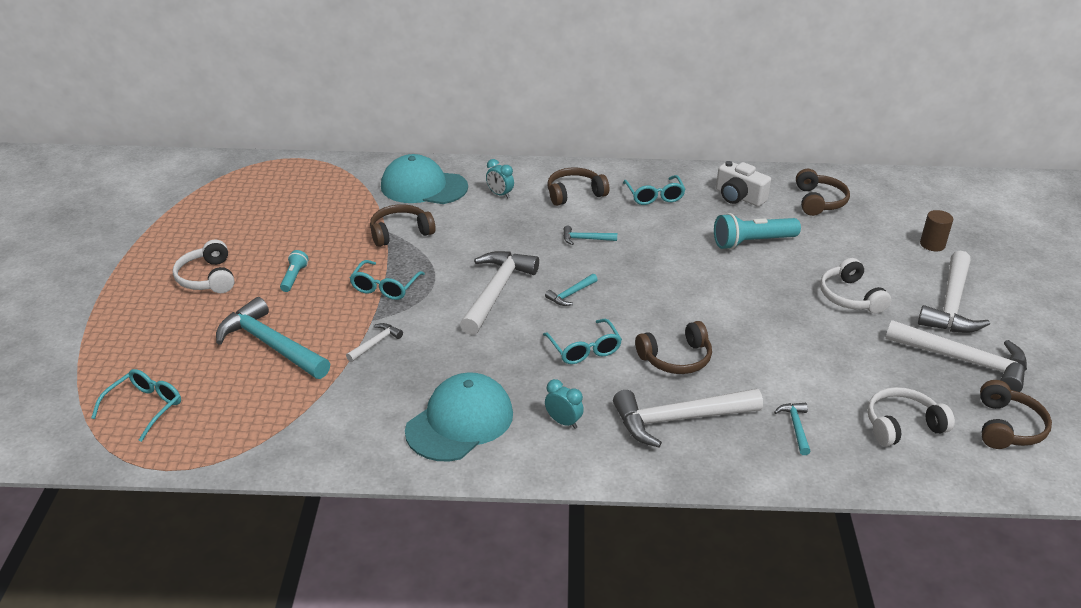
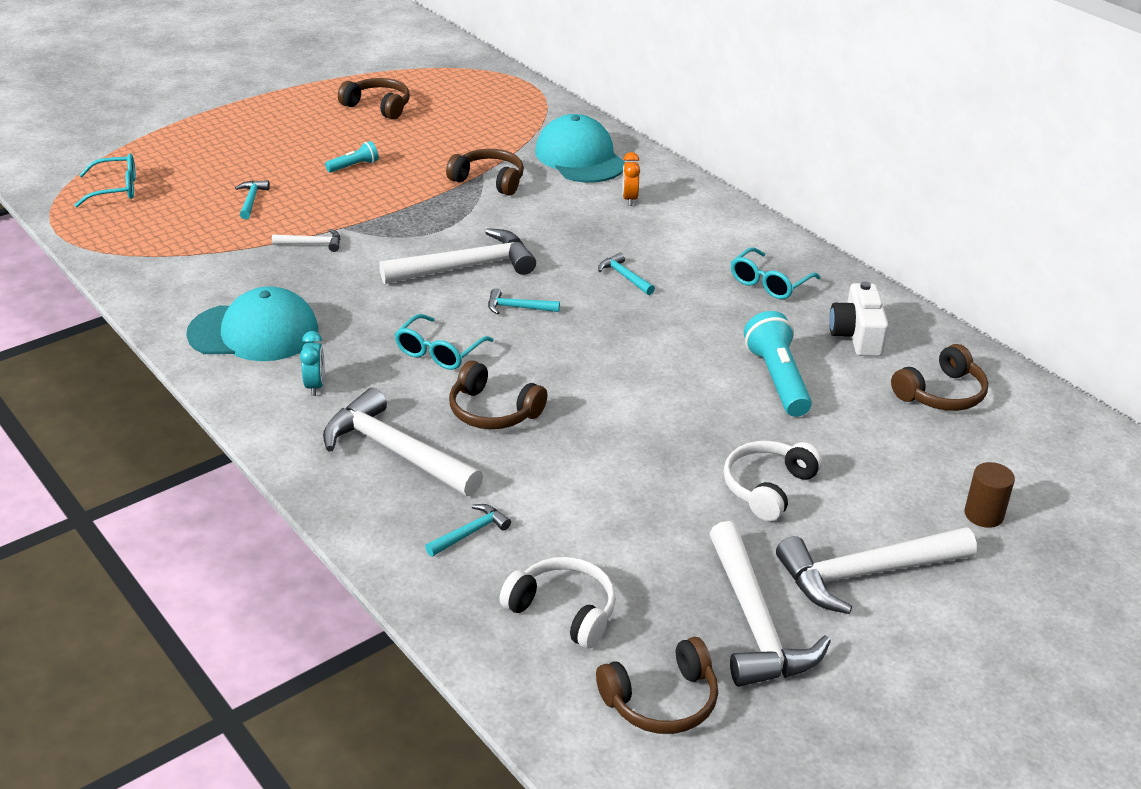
camera: 50 degrees right, 0 degrees up
(208, 278) = (303, 133): white headphones -> none
(271, 345) = (251, 200): turquoise hammer -> turquoise hammer, size x0.46
(385, 287) = (396, 211): turquoise glasses -> none
(500, 194) = (629, 199): turquoise clock -> orange clock
(574, 194) = (697, 237): brown headphones -> brown headphones (378, 107)
(752, 242) = (777, 379): turquoise flashlight -> turquoise flashlight turned 45 degrees clockwise

